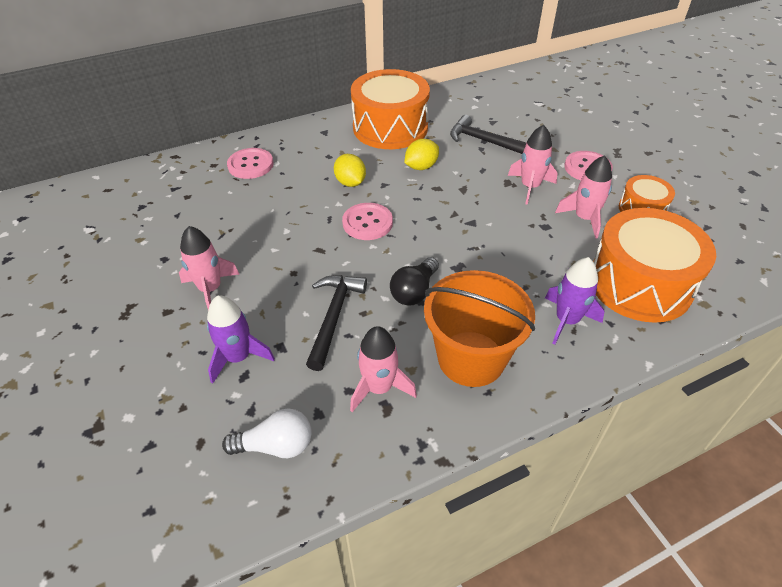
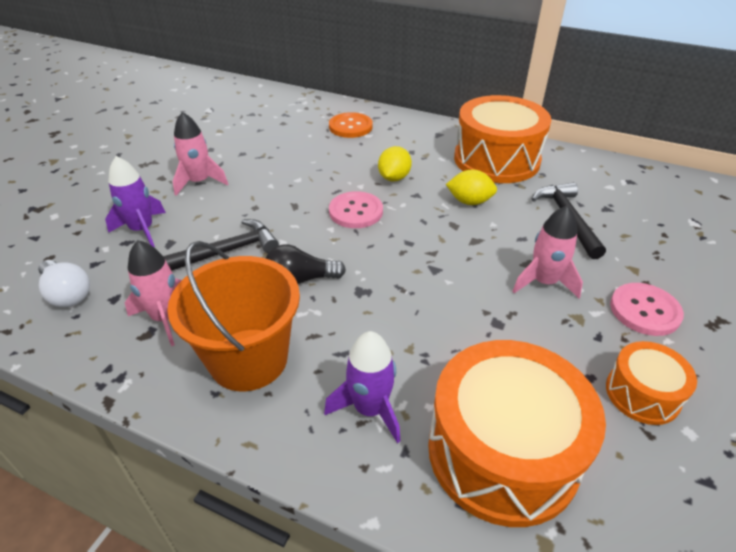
camera: 50 degrees right, 5 degrees down
(250, 165) = (350, 127): pink button -> orange button
(584, 218) = (552, 348): pink rocket -> none

